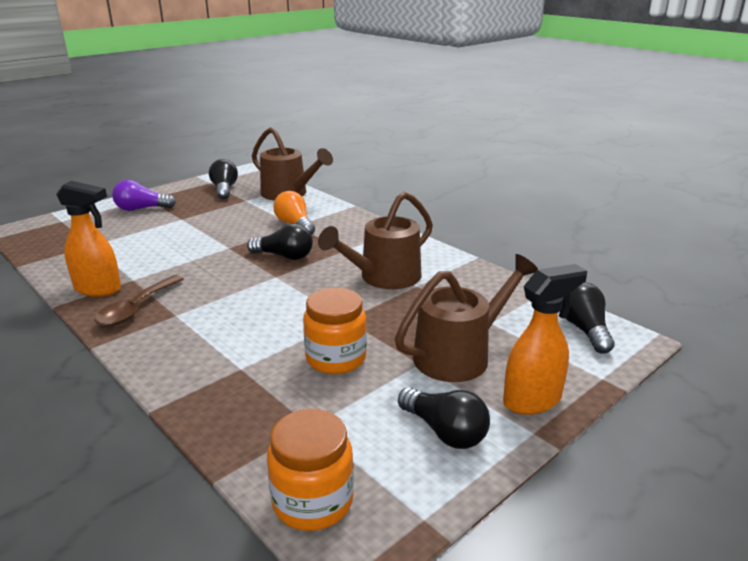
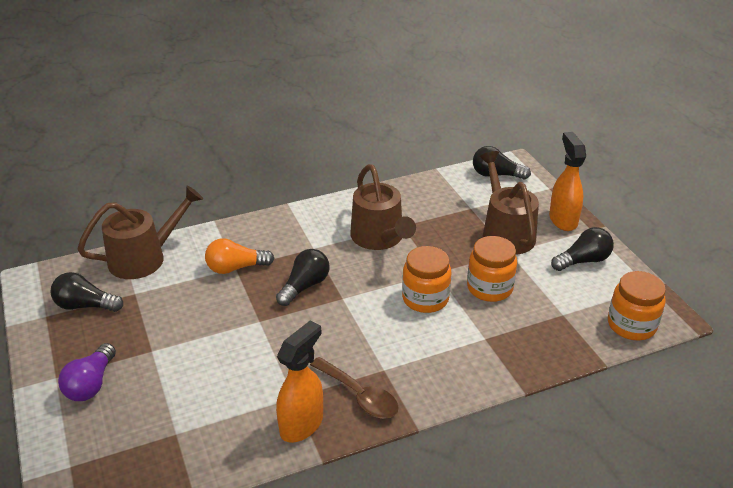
camera: 70 degrees left, 10 degrees up
(295, 319) = (425, 299): none -> orange jar

